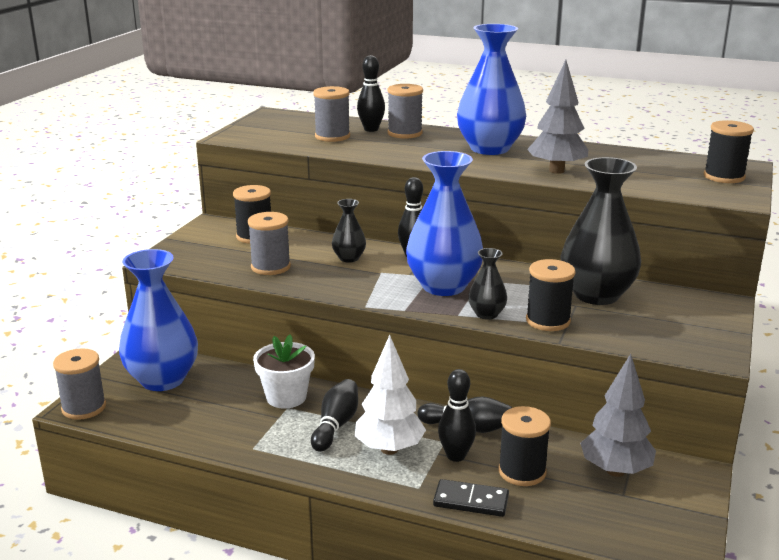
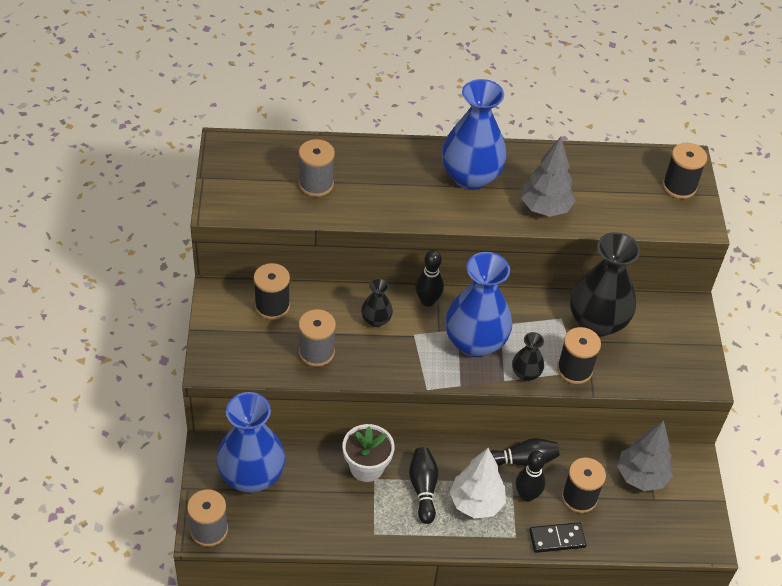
camera: 25 degrees left, 25 degrees up
(371, 129) = (343, 160): black bowling pin -> none
(405, 133) = (379, 161): grey spool -> none

